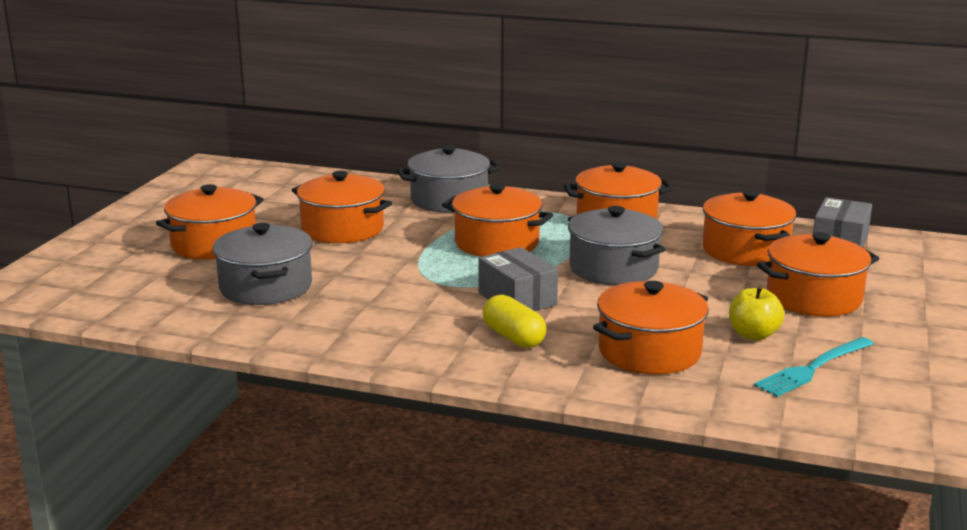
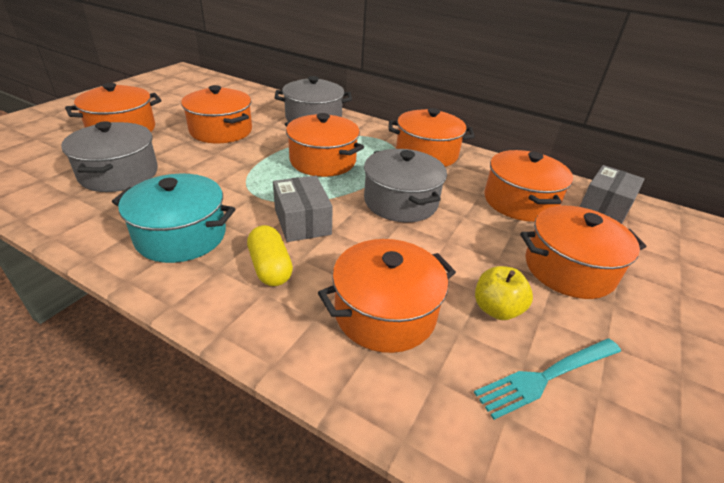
camera: 10 degrees right, 15 degrees up
(397, 327) = (181, 236): none -> turquoise pot

